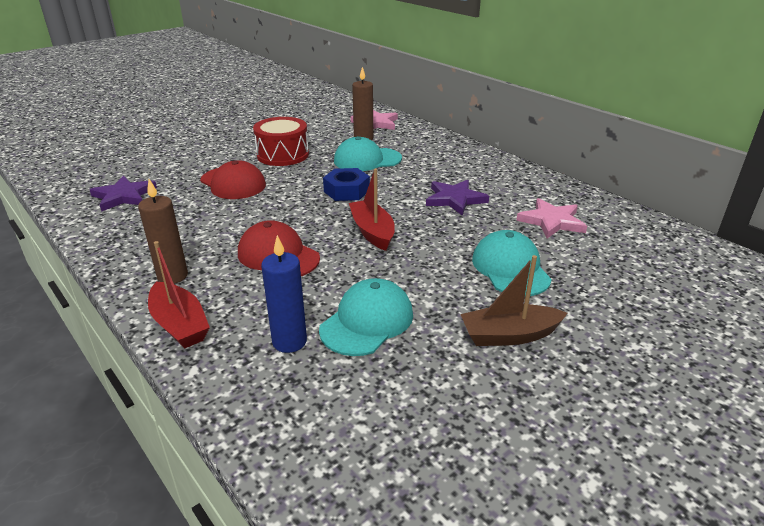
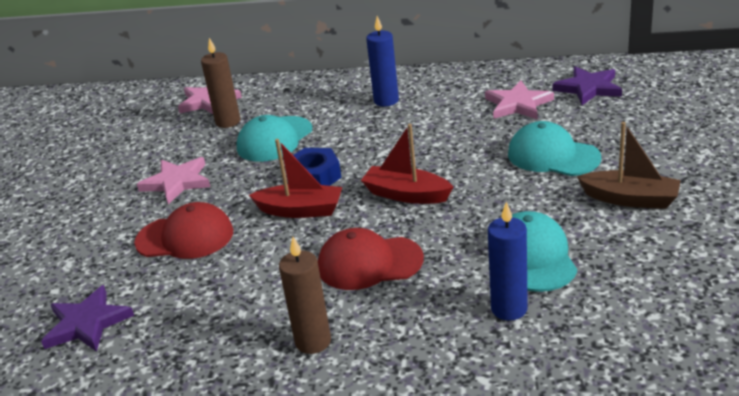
camera: 40 degrees left, 0 degrees up
(179, 324) = (403, 365): red boat -> red boat (300, 210)
(283, 155) = (177, 182): red drum -> pink star
(455, 199) = (418, 129): purple star -> purple star (588, 88)
(468, 172) = (386, 101): none -> blue candle
(509, 335) = (630, 199): brown boat -> brown boat turned 105 degrees counterclockwise

